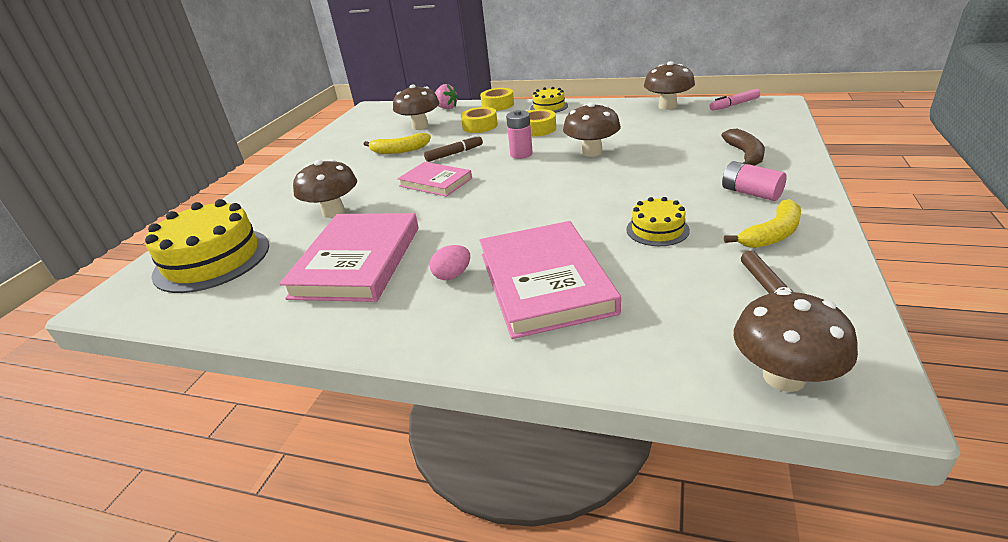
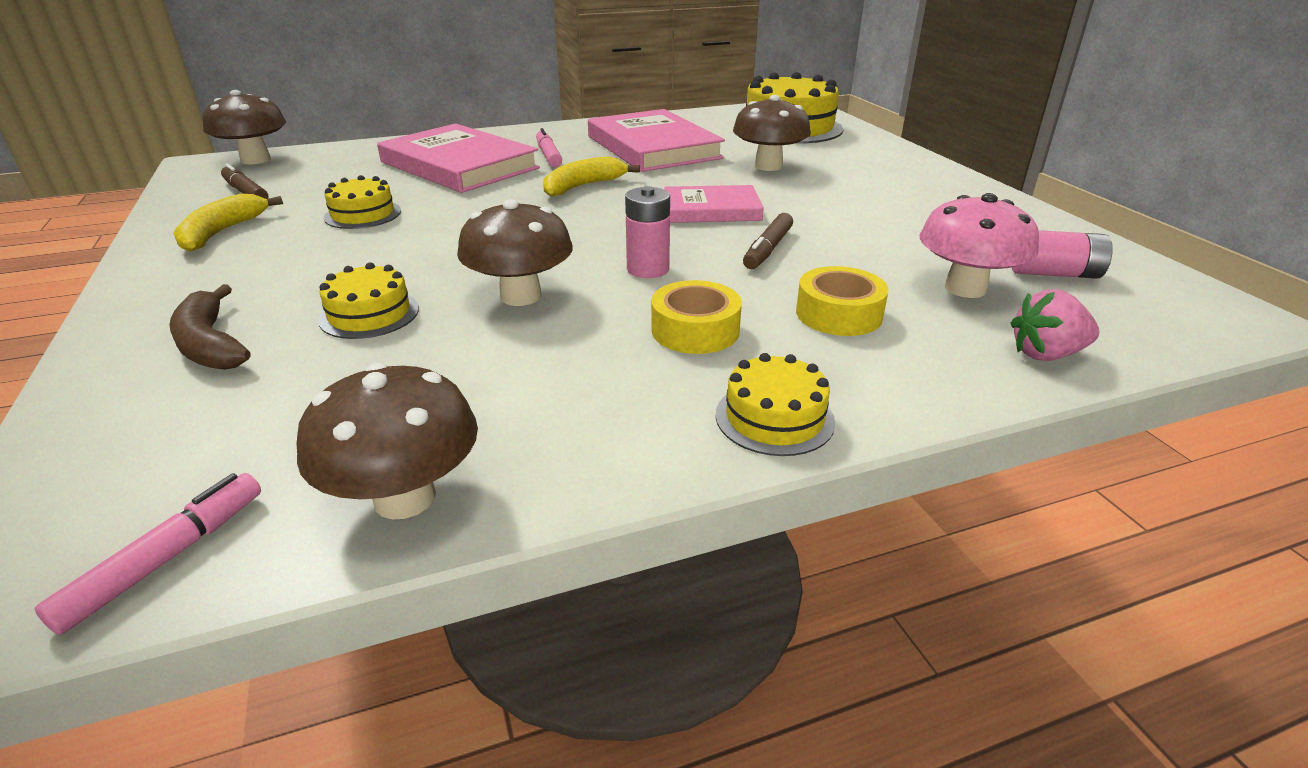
camera: 140 degrees right, 0 degrees up
(399, 150) = (875, 237): yellow banana -> yellow banana (583, 186)
(420, 126) = (965, 288): brown mushroom -> pink mushroom
(452, 275) = (549, 155): pink egg -> pink marker
(498, 105) = (933, 395): yellow tape -> none
(667, 156) = (369, 314): none -> yellow cake
(751, 193) = (229, 274): pink battery -> pink battery (1054, 273)

